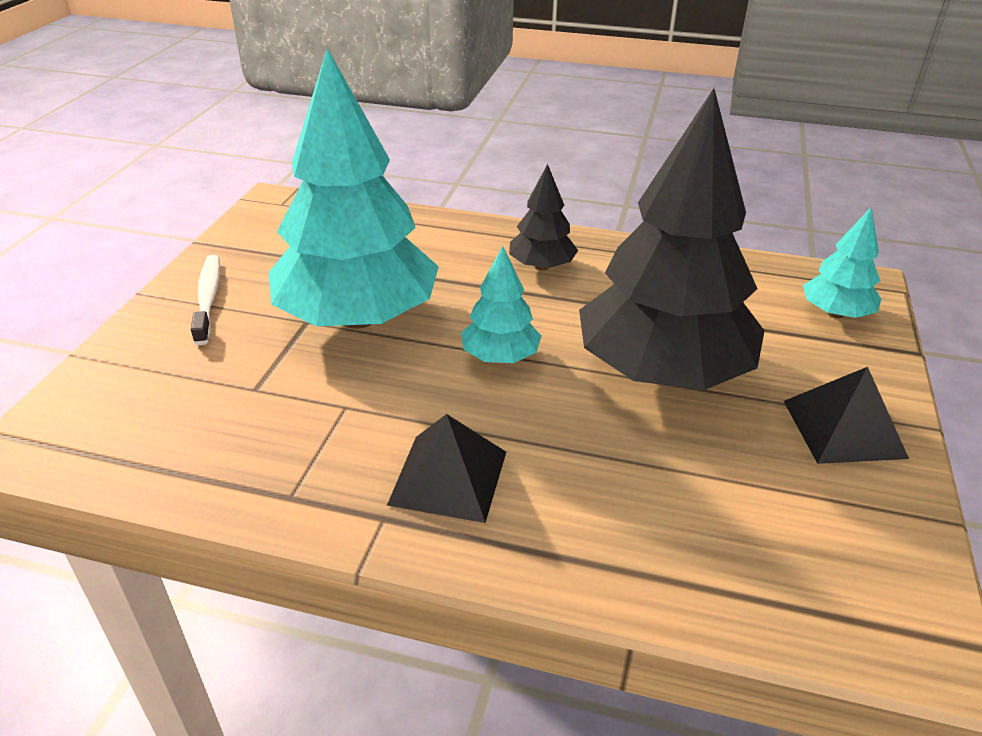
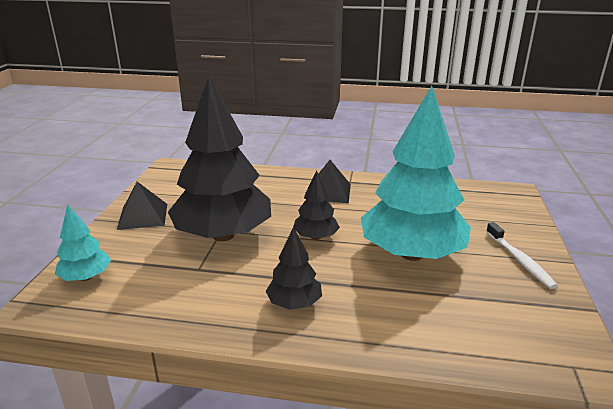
camera: 175 degrees right, 10 degrees down
(500, 357) = (315, 237): turquoise tree -> black tree

